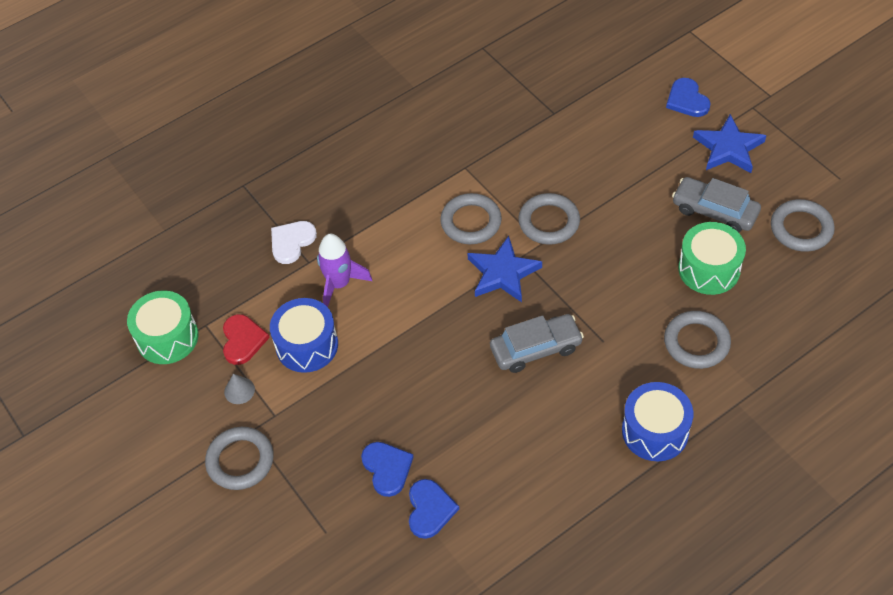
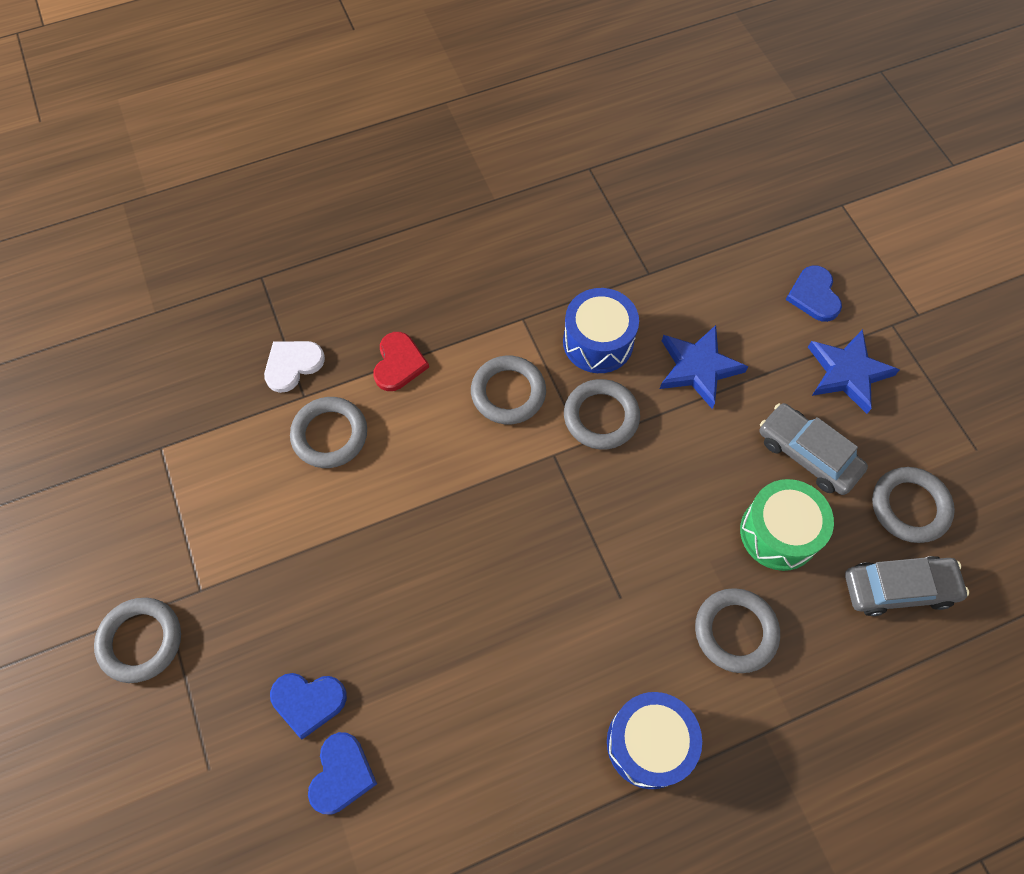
camera: 10 degrees right, 10 degrees up
(167, 337) = (112, 452): green drum -> none
(239, 390) = (170, 545): grey cone -> none
(243, 340) = (195, 479): red heart -> red heart (399, 363)
(307, 345) = (267, 506): blue drum -> blue drum (598, 342)
(339, 284) = (330, 435): purple rocket -> grey ring
(387, 468) = (308, 701): blue heart -> blue heart turned 105 degrees clockwise
(502, 273) = (525, 471): blue star -> blue star (698, 368)
(536, 348) = (535, 585): grey car -> grey car (898, 588)

